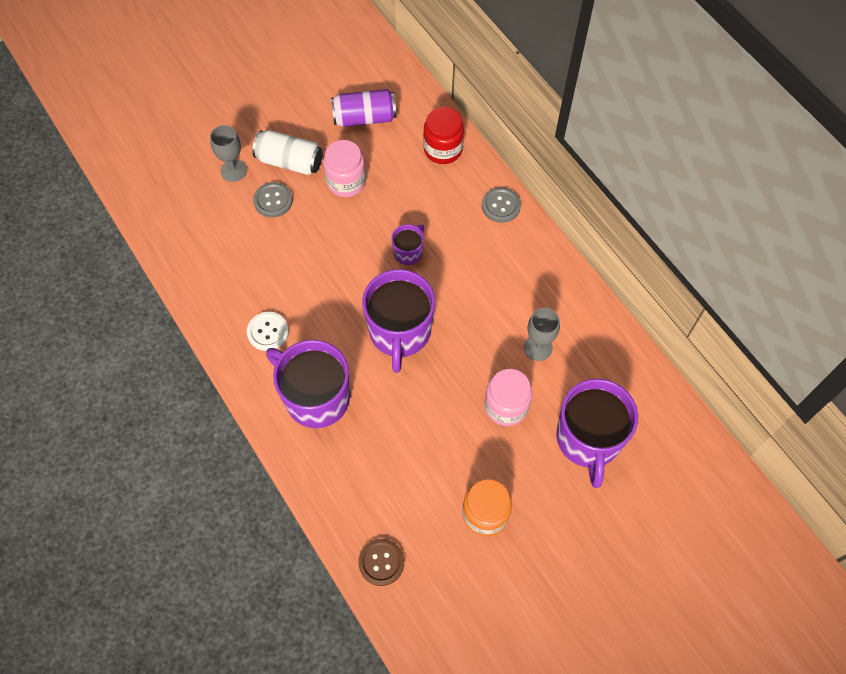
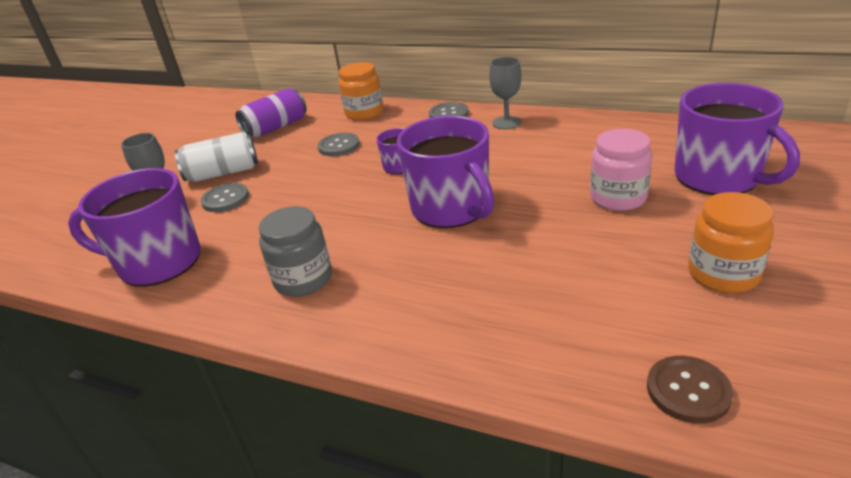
camera: 30 degrees left, 30 degrees down
(268, 332) = (303, 279): white button -> grey jar
(316, 397) = (416, 296): purple mug -> purple mug (158, 262)
(346, 182) = (293, 160): pink jar -> none
(389, 188) = (339, 146): none -> grey button
(443, 149) = (364, 113): red jar -> orange jar
(538, 347) = (589, 156): grey goblet -> grey goblet (506, 123)

